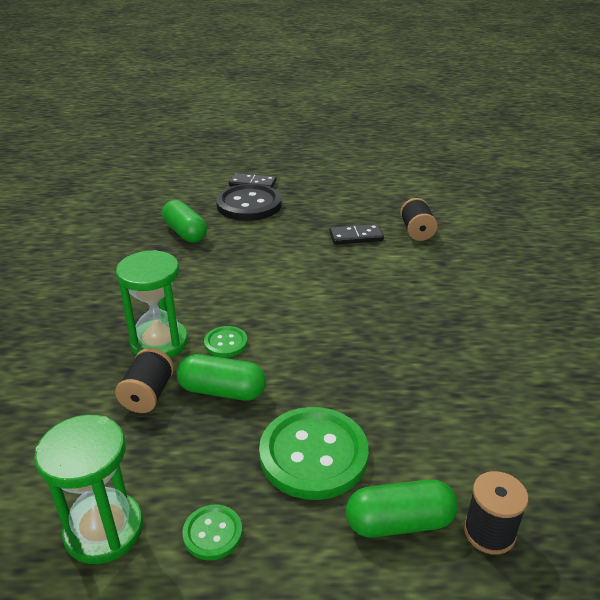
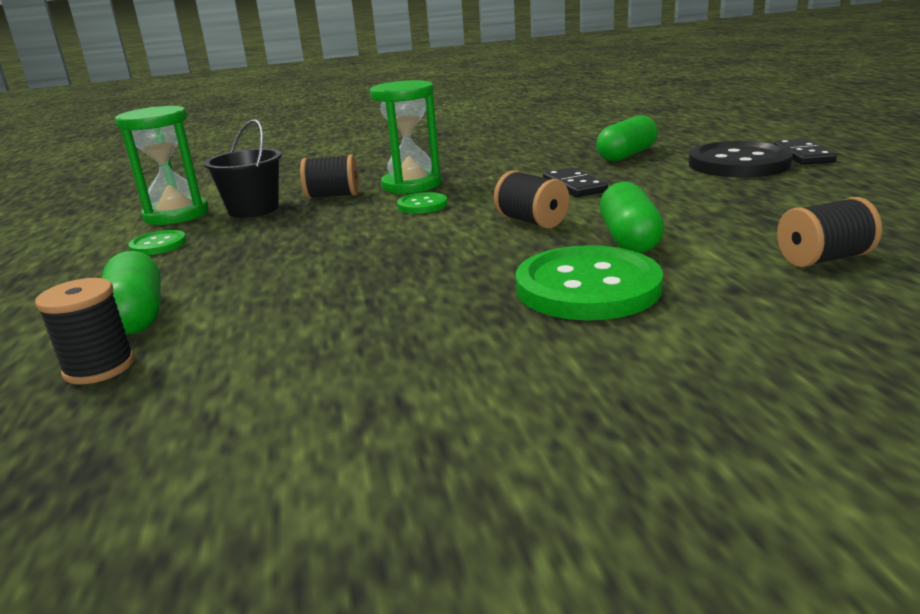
camera: 80 degrees right, 10 degrees down
(143, 456) = (253, 209): none -> black bucket
(222, 391) = (343, 217): green capsule -> green capsule (629, 239)
(304, 300) = (531, 221): none -> black spool
(313, 455) = (247, 265): green button -> green button (587, 287)
(356, 237) = (737, 223): black domino -> black domino (574, 186)

